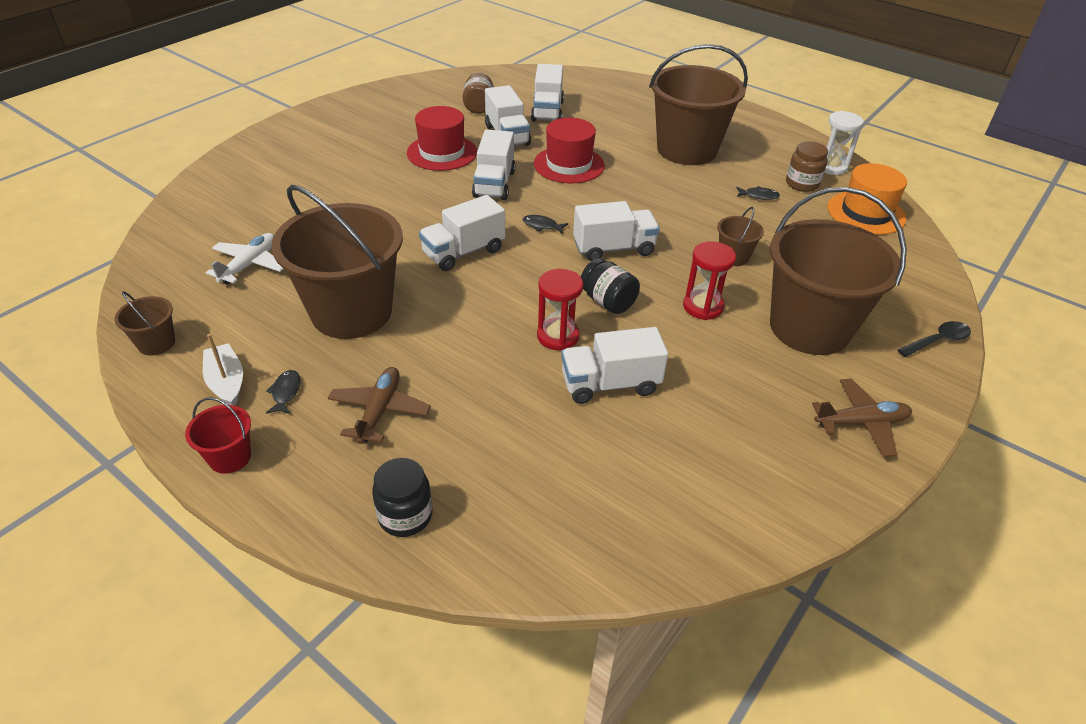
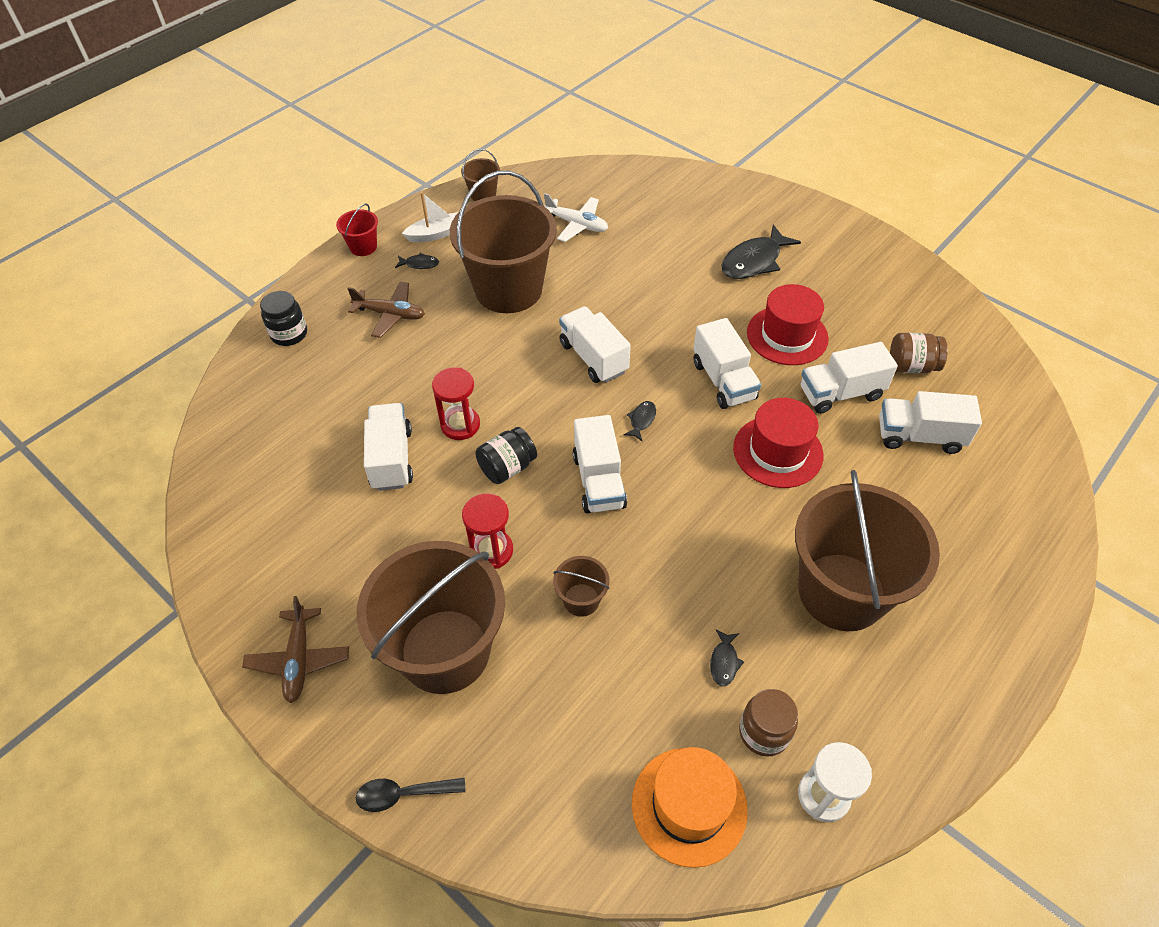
camera: 95 degrees right, 10 degrees up
(343, 162) = (754, 261): none -> black fish
(494, 184) = (723, 381): white truck -> white truck turned 120 degrees counterclockwise
(937, 341) = (403, 794): black spoon -> black spoon turned 105 degrees clockwise

